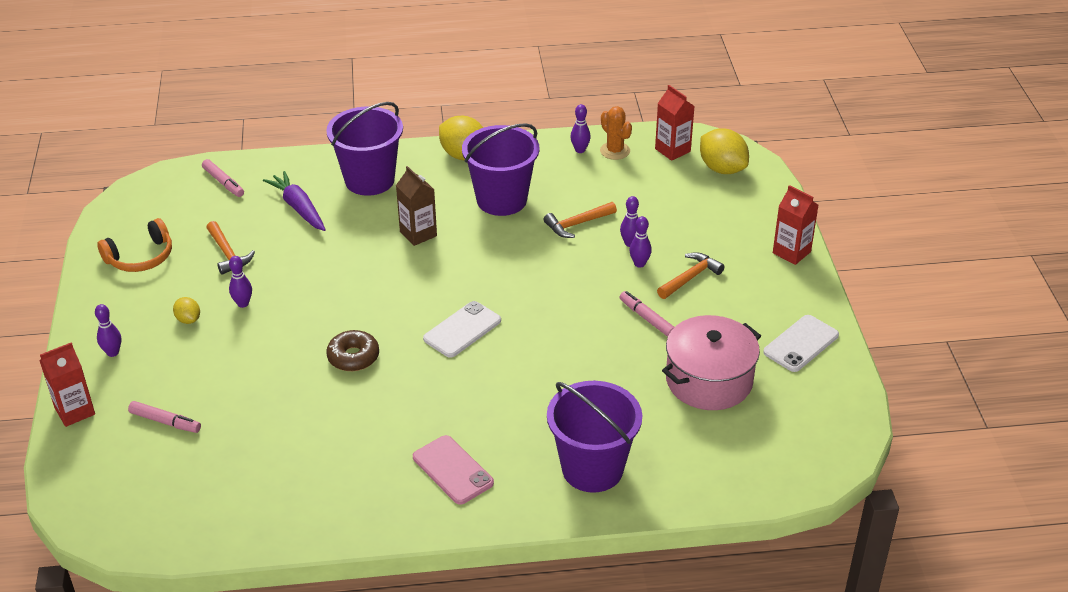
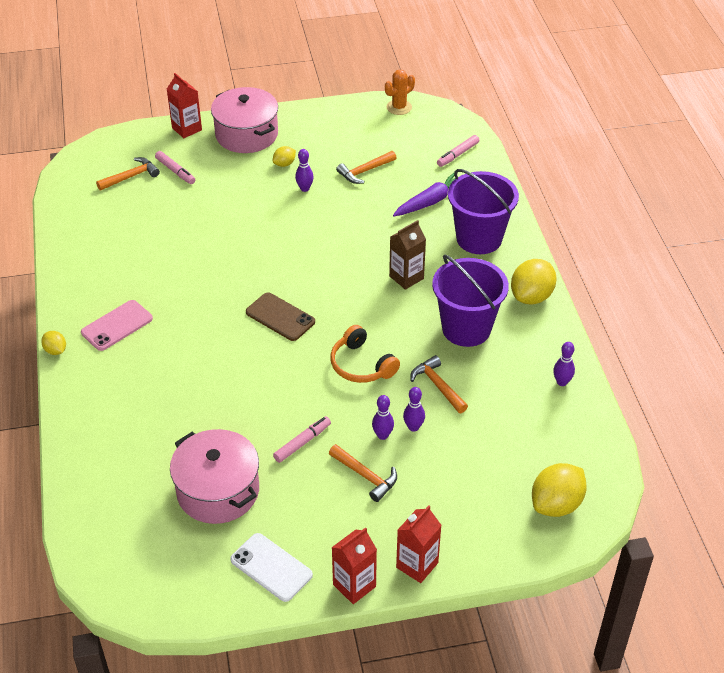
camera: 85 degrees right, 5 degrees up
(113, 352) = (246, 134): purple bowling pin -> pink pot
(141, 257) = (355, 128): orange headphones -> orange headphones (361, 365)
(160, 467) = (131, 177): none -> orange hammer
(165, 421) = (175, 171): pink marker -> pink marker turned 60 degrees counterclockwise
(353, 357) = (244, 256): brown donut -> none
(462, 330) = (280, 317): white phone -> brown phone
(487, 527) = (55, 350): none -> yellow lemon
(592, 469) = (112, 410): purple bucket -> none
(615, 151) = (567, 410): orange cactus -> orange cactus (399, 107)
(672, 150) = (581, 459): red carton -> red carton (354, 585)

